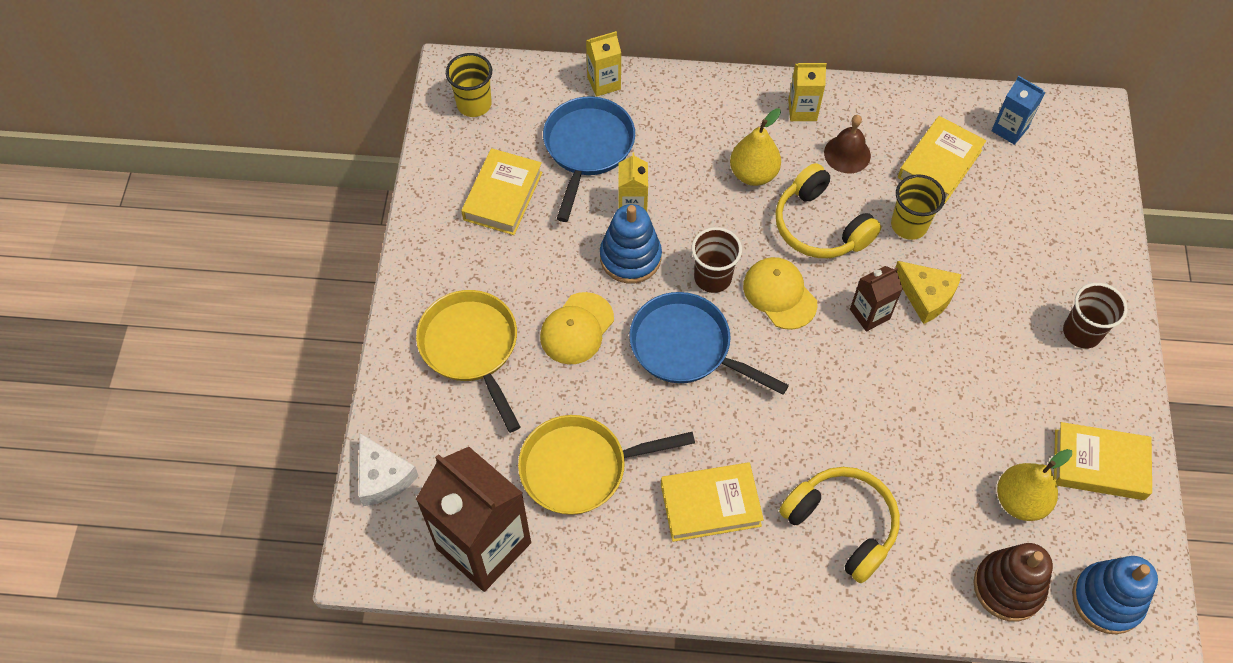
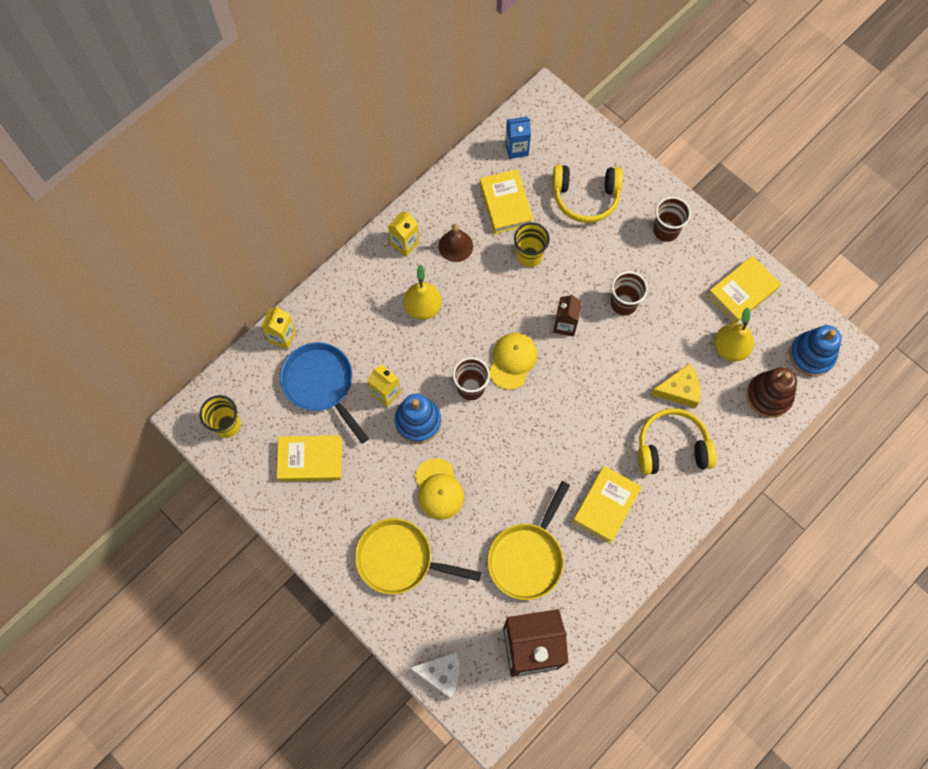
camera: 50 degrees left, 10 degrees up
(503, 196) = (310, 460): yellow book -> yellow book turned 60 degrees counterclockwise
(686, 347) = (502, 439): blue pan -> none
(779, 294) = (512, 361): yellow cap -> yellow cap turned 105 degrees clockwise
(820, 226) = (489, 301): yellow headphones -> yellow headphones (585, 197)
(926, 295) = (579, 286): yellow cheese -> yellow cheese (679, 390)
(954, 352) = (623, 303): none -> brown cup

